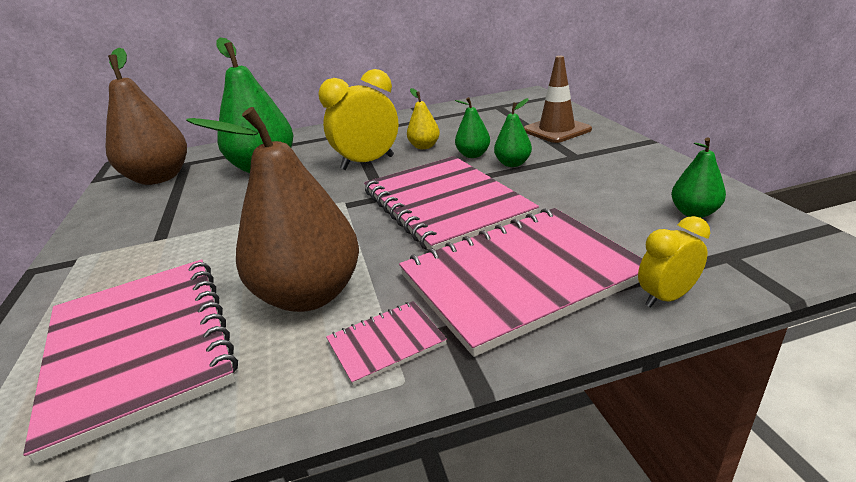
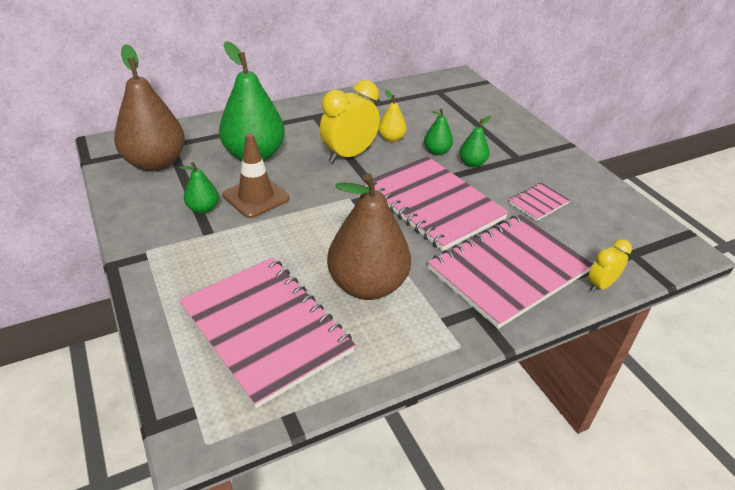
camera: 15 degrees left, 10 degrees up
(386, 343) = (438, 321): pink notebook -> pink notebook (538, 203)
(556, 130) = (496, 127): brown traffic cone -> brown traffic cone (256, 197)
(694, 213) = (609, 218): green pear -> green pear (203, 208)

